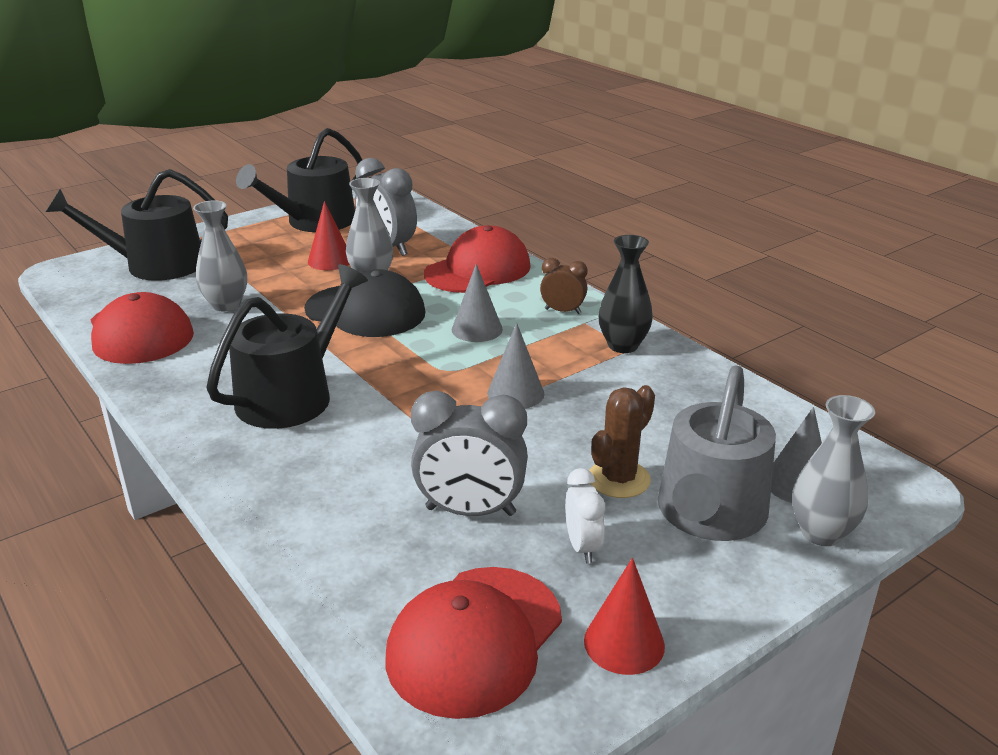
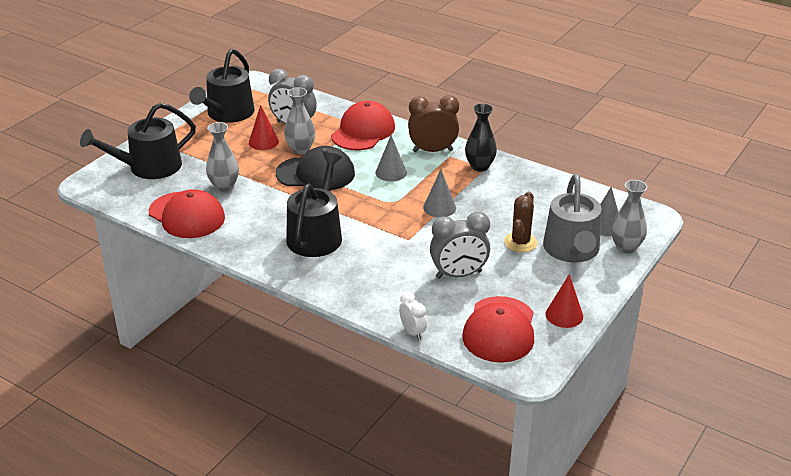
camera: 20 degrees left, 5 degrees up
(562, 311) = (432, 151): brown clock -> brown clock, size x1.77
(582, 547) = (522, 279): white clock -> white clock (412, 332)

